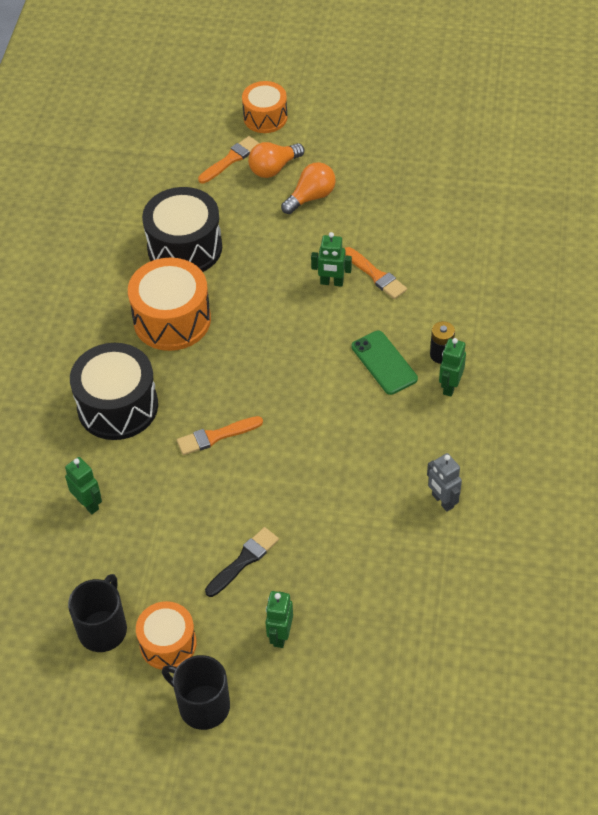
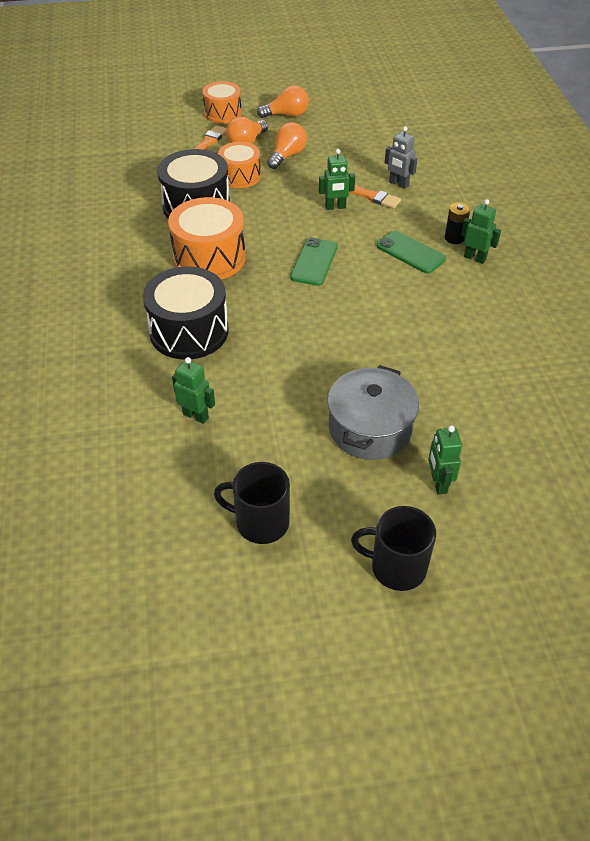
camera: 20 degrees left, 5 degrees down
(103, 629) = (261, 522): black mug -> black mug turned 75 degrees counterclockwise
(168, 644) = (333, 519): orange drum -> orange drum (240, 176)
(216, 436) = (292, 335): orange brush -> none
(244, 561) = (370, 428): black brush -> grey pot
(277, 351) = (314, 262): none -> green phone
(336, 135) = (287, 115): none -> orange light bulb
(442, 501) = (520, 340): grey robot -> grey robot (398, 184)
(450, 386) = (475, 258): green robot -> green robot turned 120 degrees clockwise

